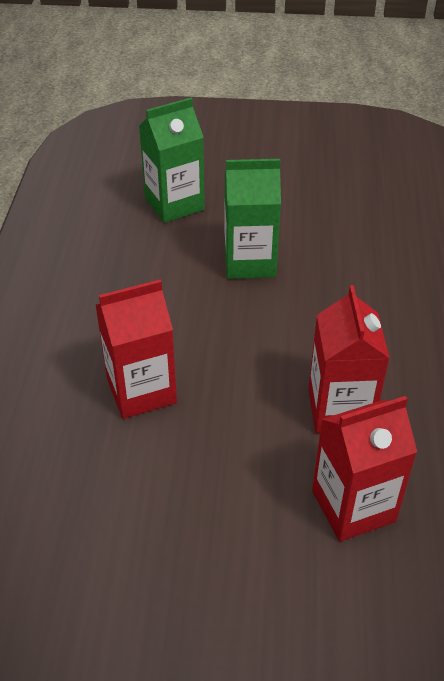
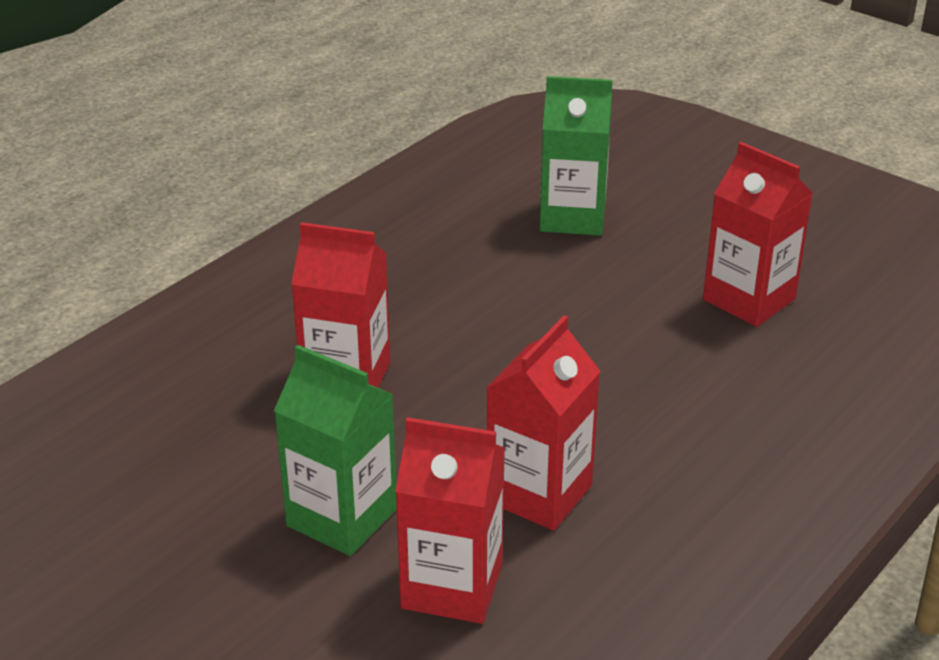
camera: 35 degrees right, 10 degrees down
(249, 262) = (597, 308): green carton -> green carton (341, 517)
(328, 216) = (749, 299): none -> red carton

